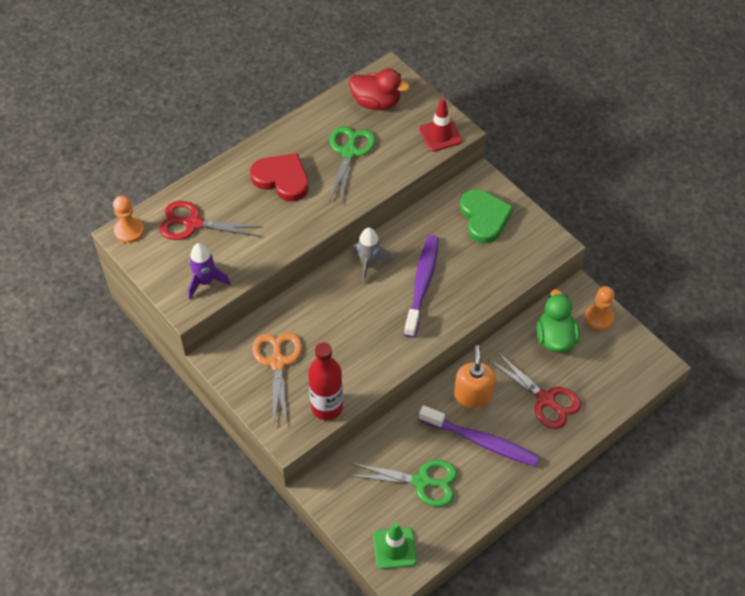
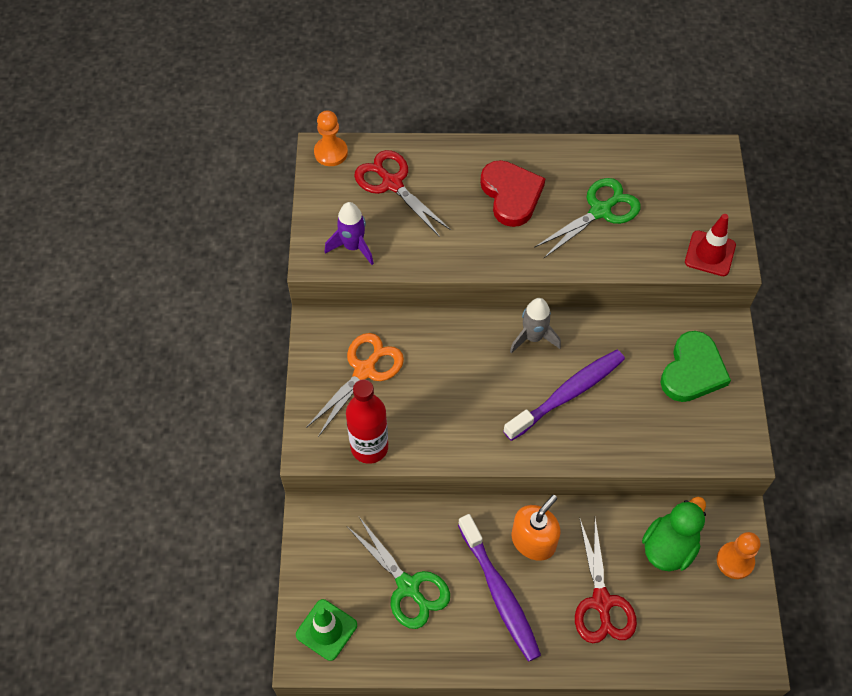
camera: 40 degrees right, 5 degrees up
(376, 102) = (673, 178): red duck -> none

